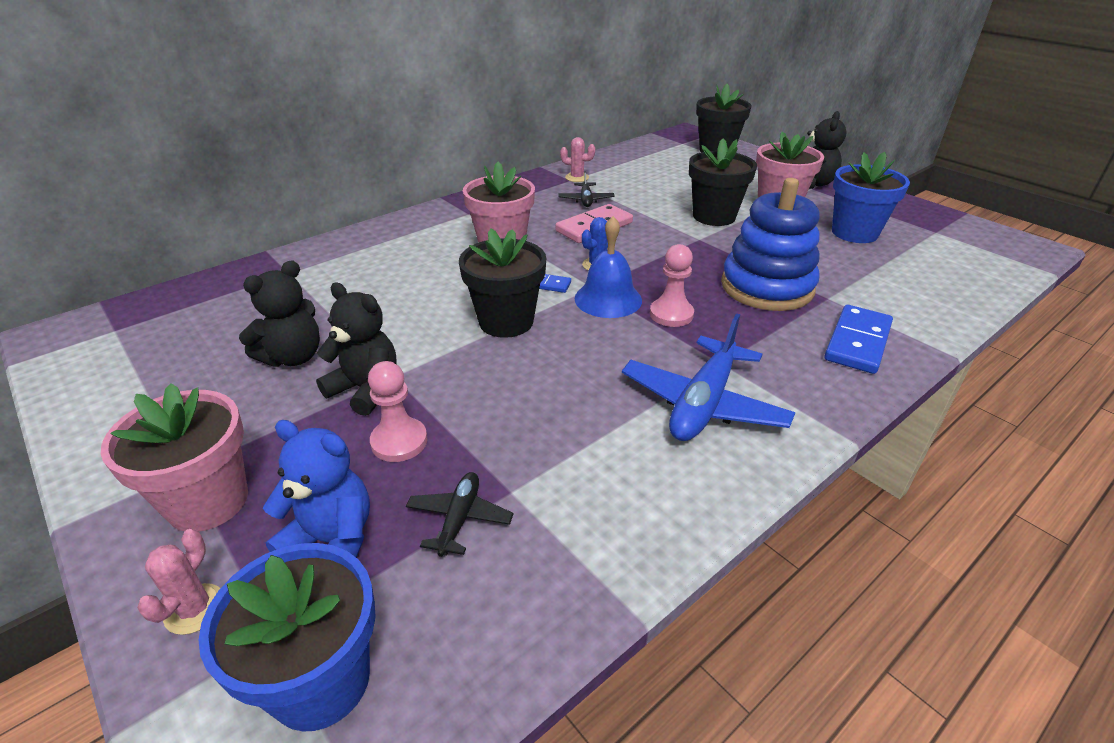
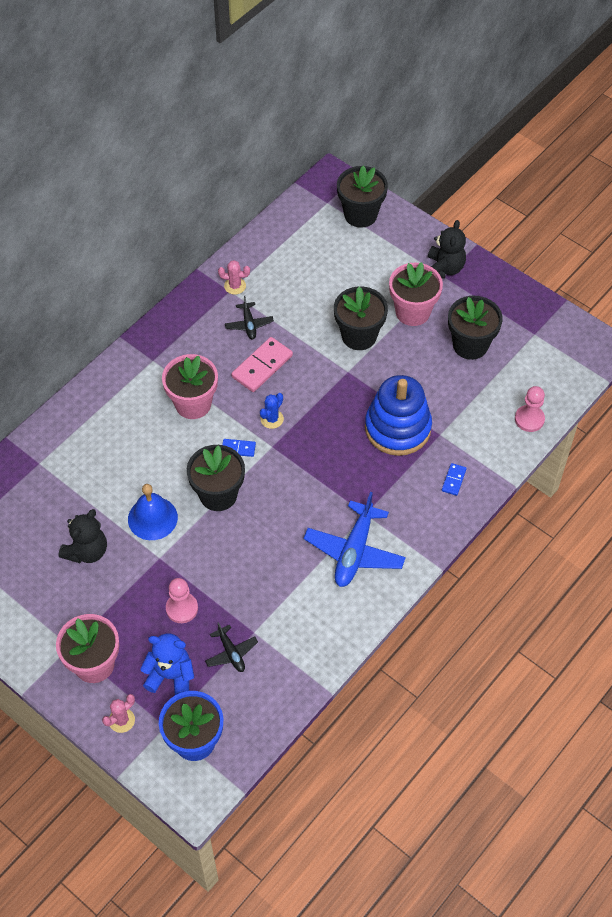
camera: 10 degrees left, 20 degrees up
(195, 609) = (121, 720): pink cactus -> pink cactus turned 45 degrees clockwise
(366, 389) = (146, 571): black teddy bear -> none
(459, 519) = (231, 653): black plane -> black plane turned 150 degrees clockwise
(608, 299) = (285, 459): blue bell -> blue bell (152, 518)
(671, 314) = (330, 469): pink pawn -> pink pawn (529, 419)
(854, 233) = (470, 345): blue flower pot -> black flower pot
(858, 342) = (454, 480): blue domino -> blue domino, size x0.52

